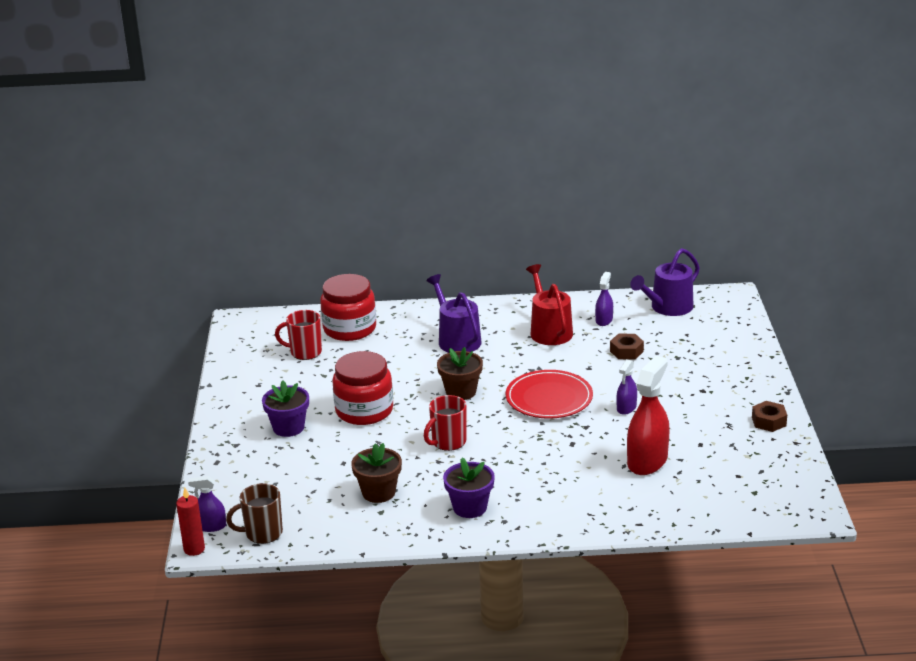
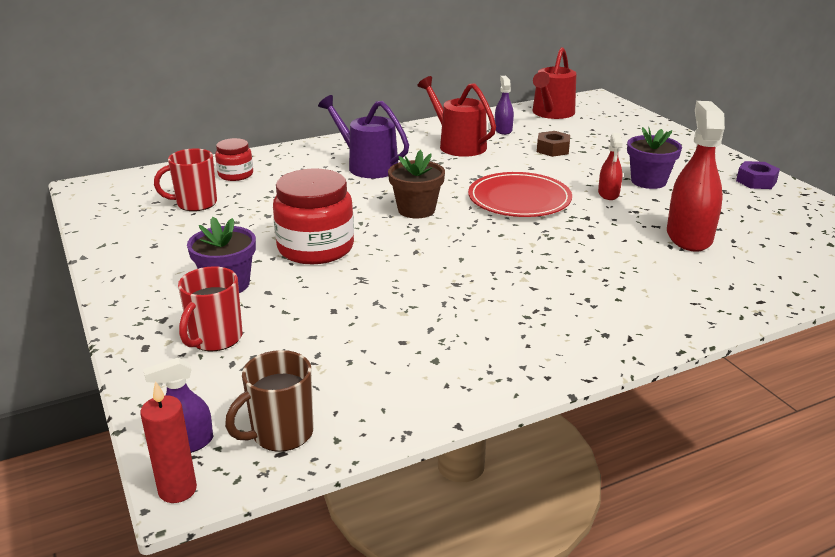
camera: 25 degrees left, 0 degrees up
(349, 329) = (235, 174): red jar -> red jar, size x0.54
(378, 492) = (411, 336): brown flower pot -> none
(448, 442) = (449, 261): red mug -> red mug (215, 339)
(470, 507) = (547, 328): purple flower pot -> purple flower pot (648, 181)
(626, 408) = (608, 194): purple spray bottle -> red spray bottle
(668, 307) = (551, 113): purple watering can -> red watering can
(769, 421) = (756, 181): brown nut -> purple nut

